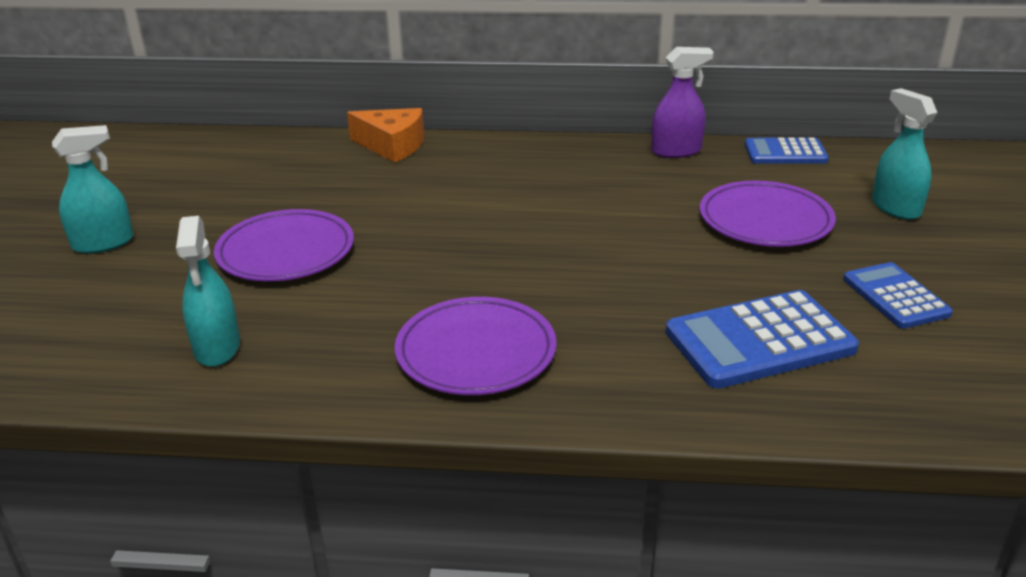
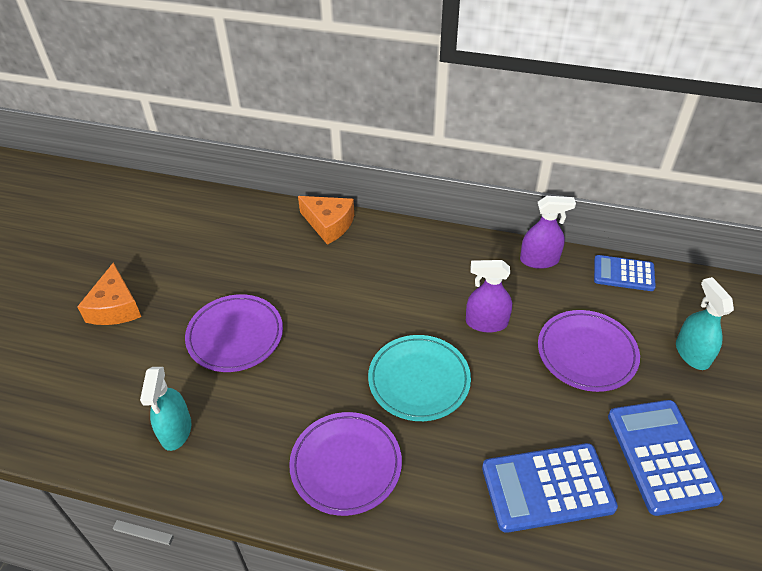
camera: 10 degrees right, 15 degrees up
(103, 243) = (115, 307): turquoise spray bottle -> orange cheese
(554, 265) = (419, 380): none -> turquoise plate
(627, 208) = (486, 322): none -> purple spray bottle
(895, 296) = (661, 456): blue calculator -> blue calculator, size x1.60

